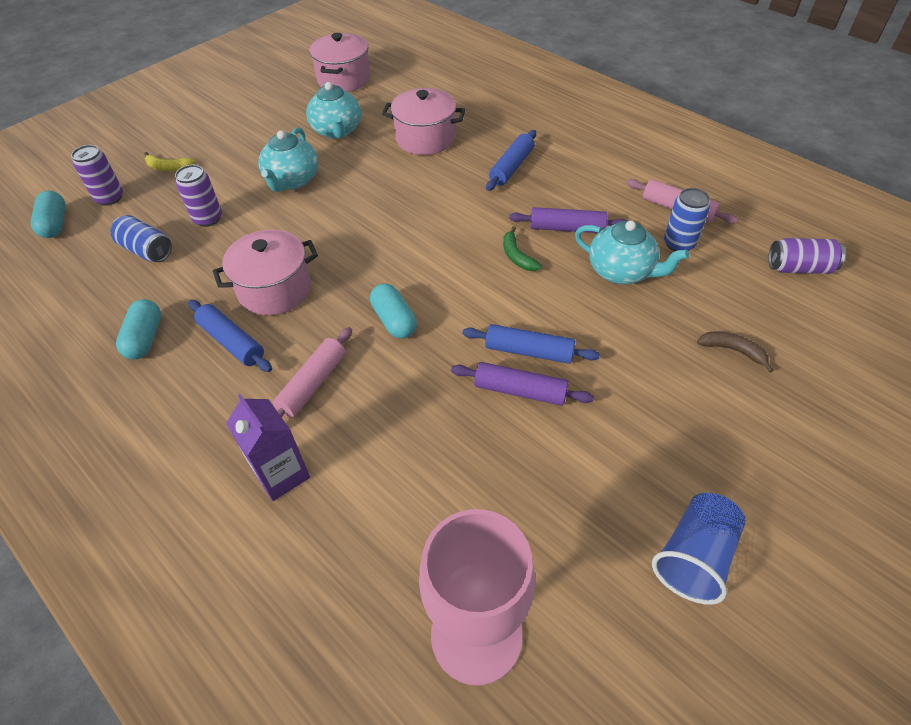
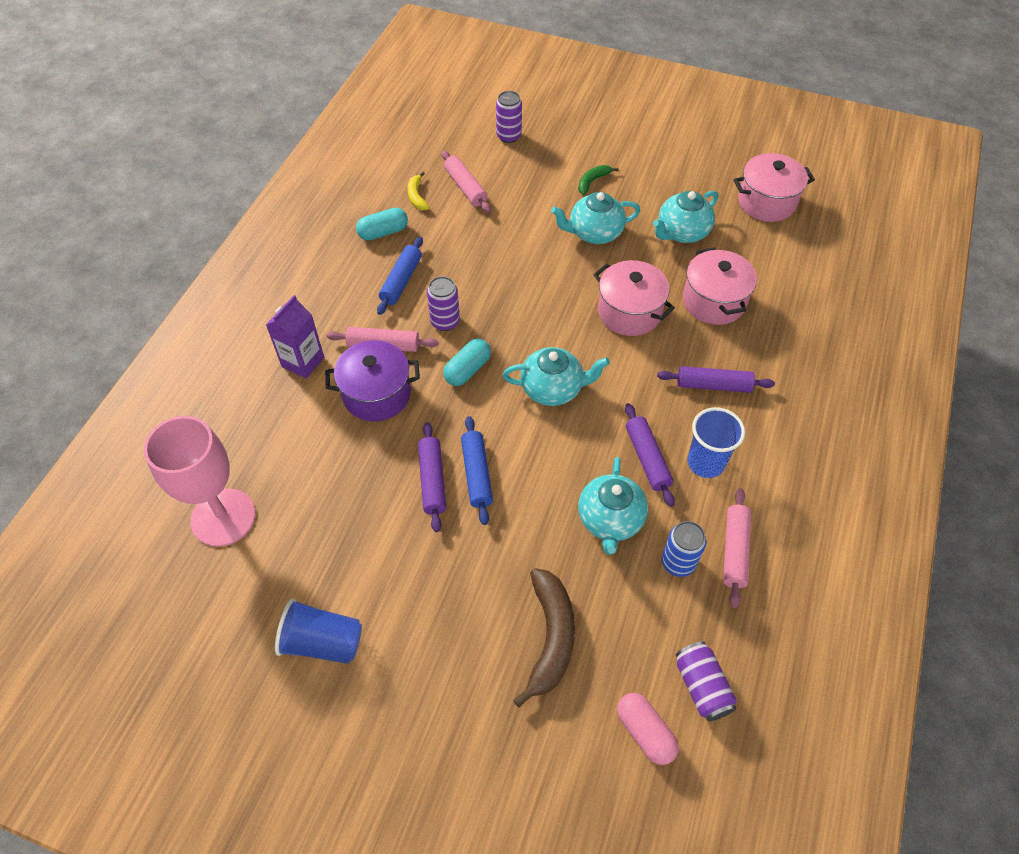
camera: 65 degrees right, 5 degrees up
(55, 224) = (465, 124): turquoise capsule -> none
(146, 250) = (465, 187): blue can -> pink rolling pin
(168, 167) = (563, 150): yellow banana -> yellow banana (417, 196)
(208, 218) = (518, 204): purple can -> purple can (445, 322)
(275, 289) = (463, 281): pink pot -> pink pot (629, 312)
(378, 410) = (377, 394): none -> purple pot
(457, 264) = (553, 389): none -> turquoise teapot
(511, 167) = (713, 385): blue rolling pin -> purple rolling pin
(517, 256) = (587, 430): green banana -> green banana (592, 182)
(587, 196) = (705, 463): none -> blue cup
(733, 351) = (550, 637): brown banana -> brown banana, size x1.90
(837, 316) = (645, 732): none -> pink capsule

